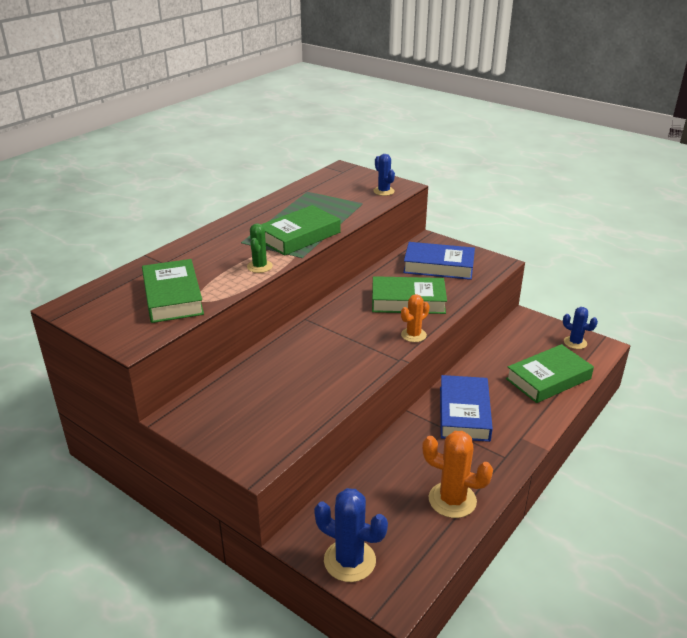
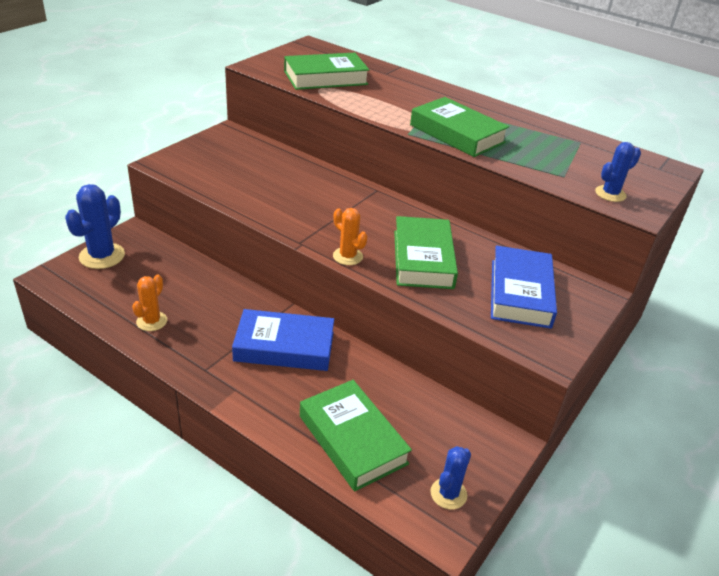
camera: 85 degrees right, 5 degrees up
(259, 266) = (384, 113): green cactus -> none
(452, 500) = (152, 321): orange cactus -> orange cactus, size x0.62

